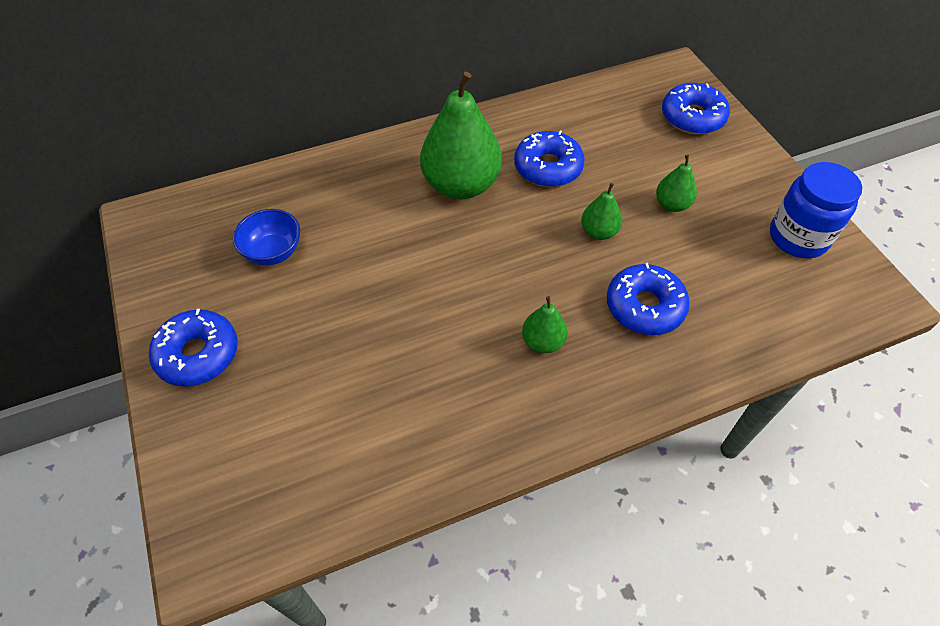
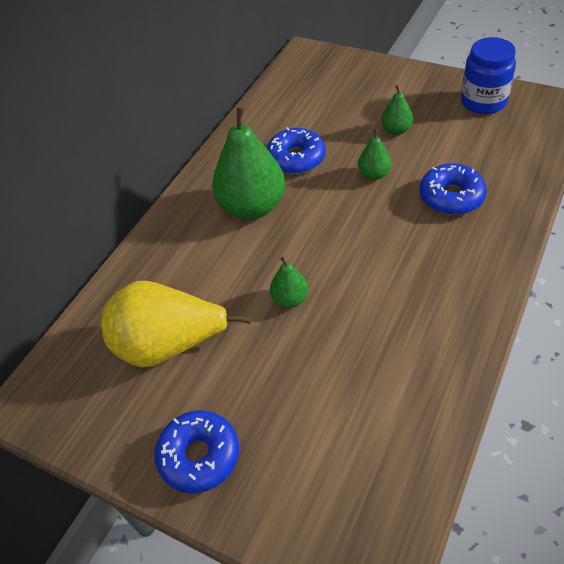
camera: 35 degrees left, 5 degrees down
(273, 252) = (170, 345): blue bowl -> yellow pear
(543, 342) = (420, 260): green pear -> green pear (290, 299)
(692, 117) = (347, 74): blue donut -> none

